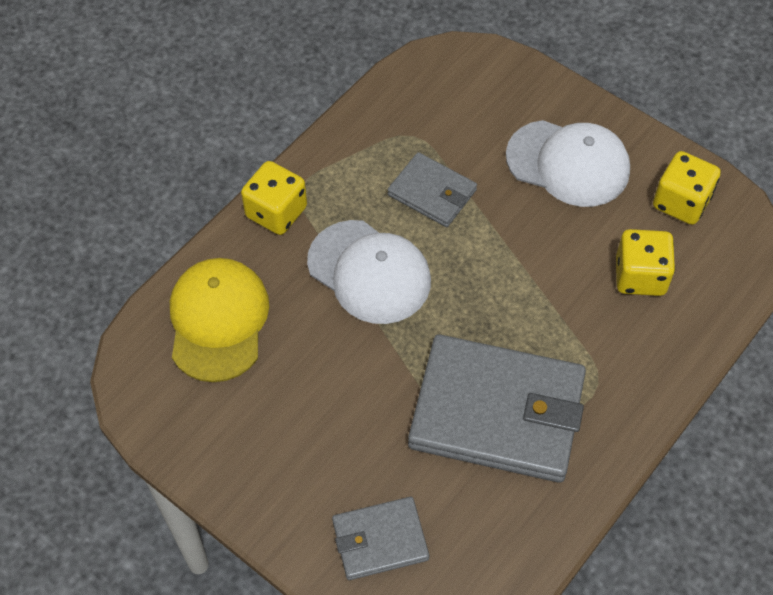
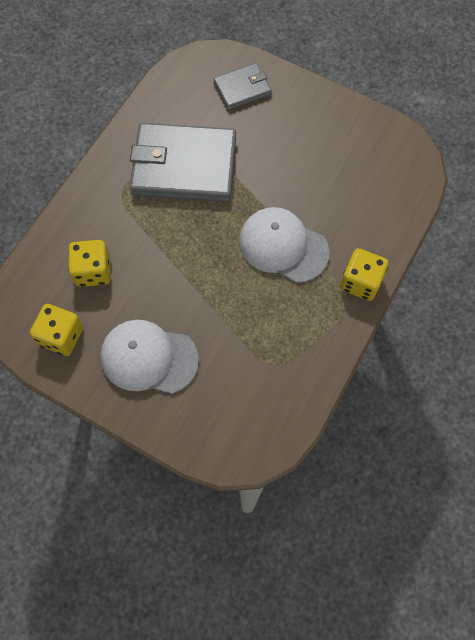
camera: 170 degrees right, 10 degrees up
(218, 321) = (375, 197): yellow cap -> none
(432, 192) = (250, 316): grey wallet -> none

